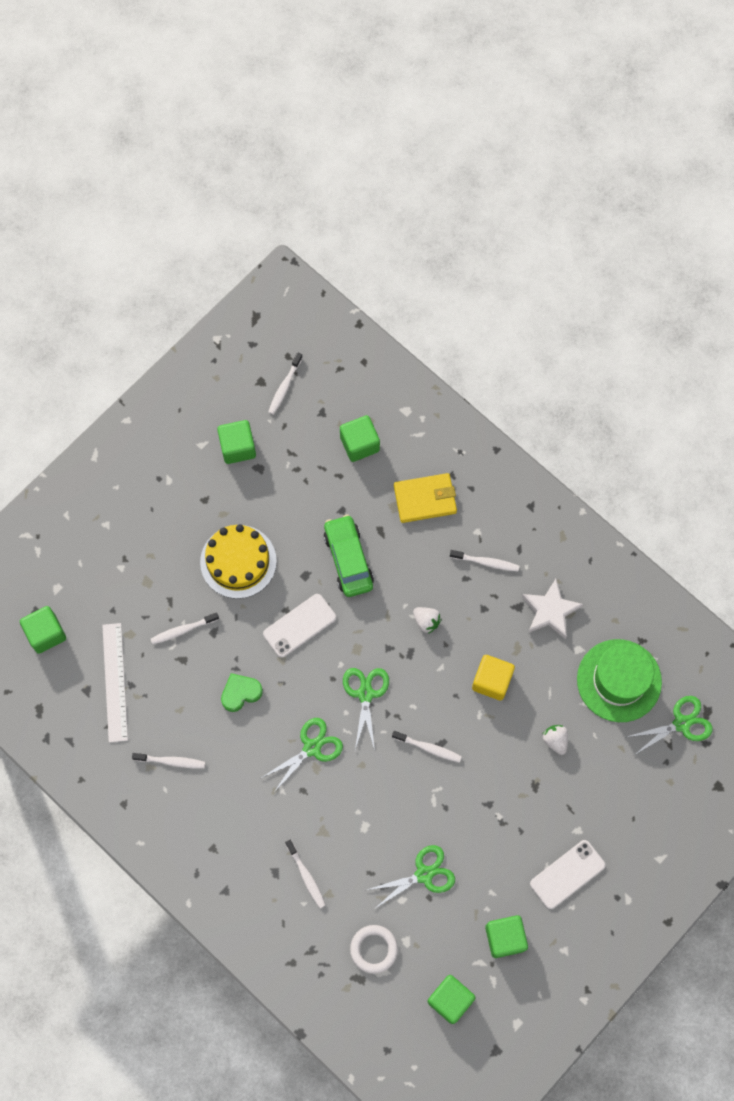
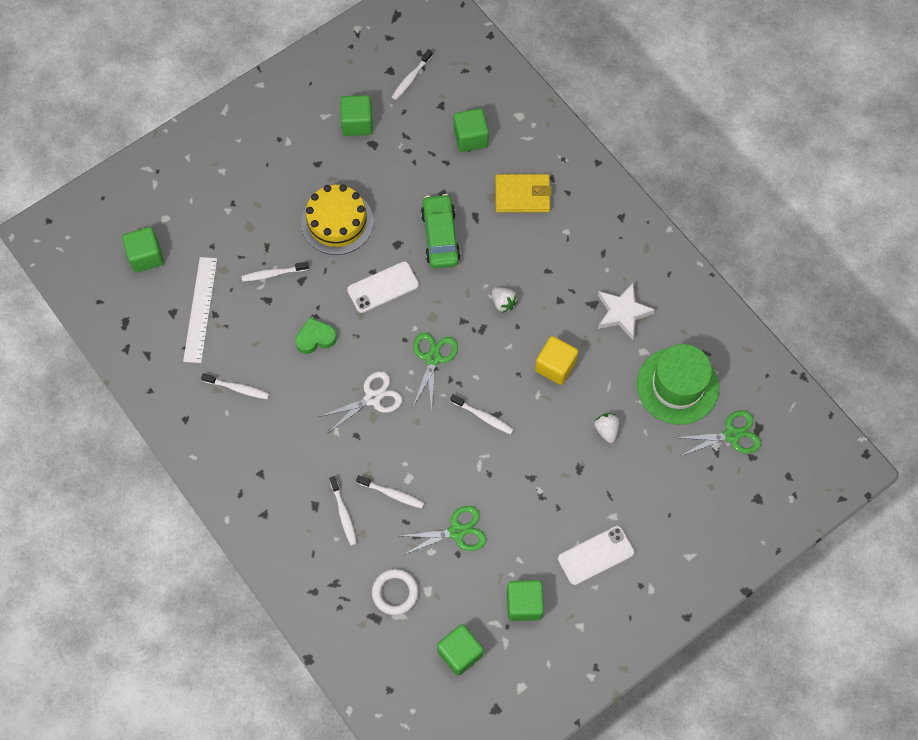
camera: 10 degrees right, 5 degrees down
(312, 748) = (372, 398): green scissors -> white scissors
(486, 562) = (569, 259): white toothbrush -> white toothbrush (392, 494)

